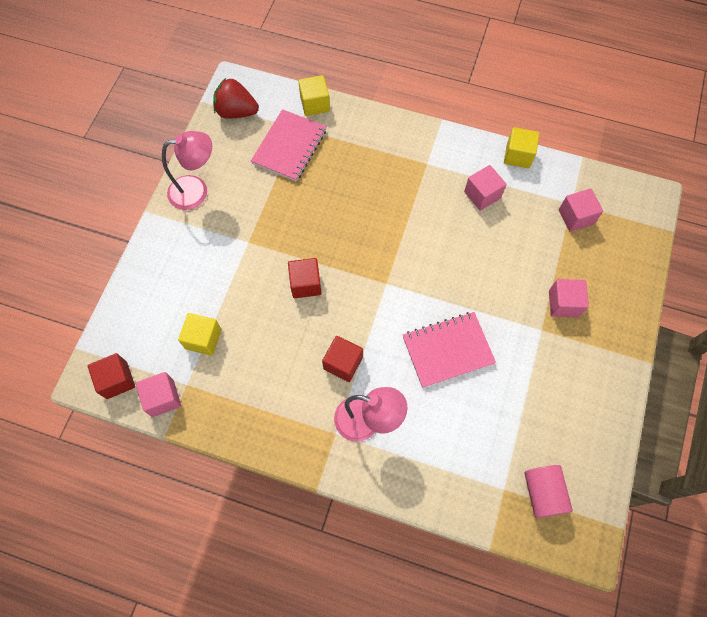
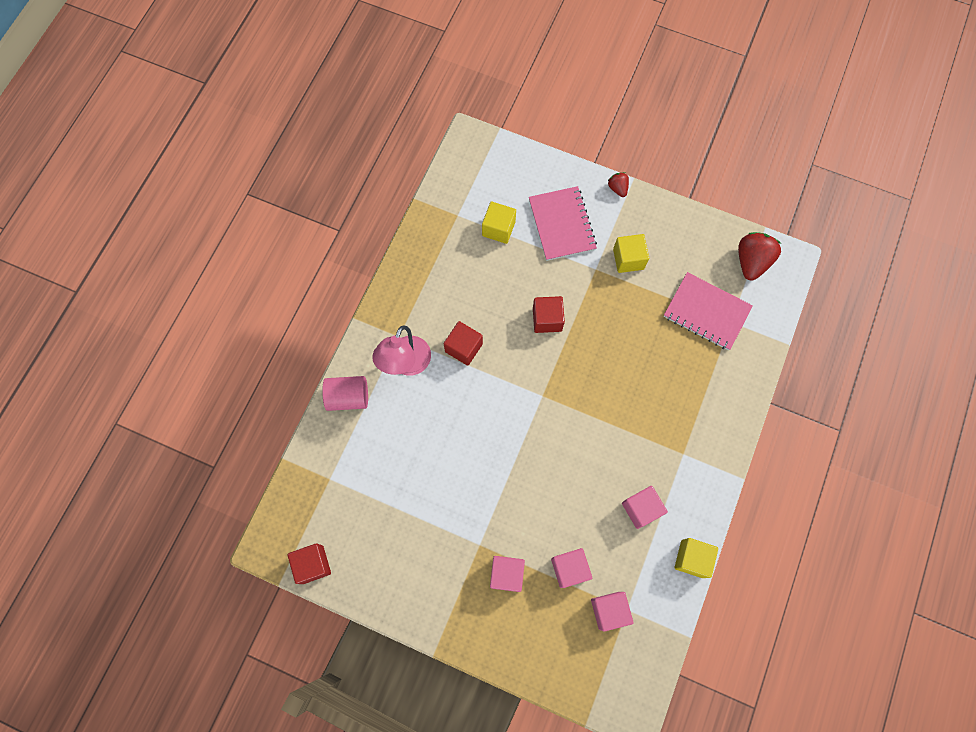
camera: 95 degrees right, 5 degrees up
(117, 380) = (467, 160): red cube -> red cube (312, 564)
(156, 225) = (617, 188): none -> red strawberry
(163, 398) = (447, 196): pink cube -> pink cube (569, 568)
(196, 190) = (655, 223): pink lamp -> none
(315, 104) = (762, 341): yellow cube -> yellow cube (628, 259)
(447, 350) = (467, 446): pink notebook -> pink notebook (562, 224)
(543, 493) = (321, 514): pink cylinder -> pink cylinder (348, 397)

